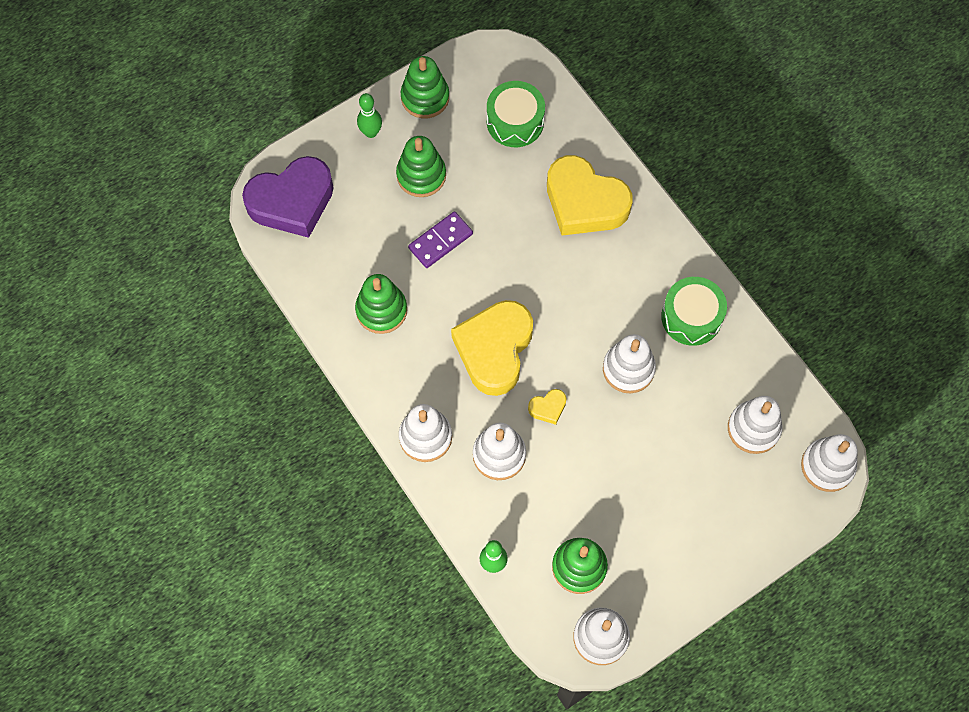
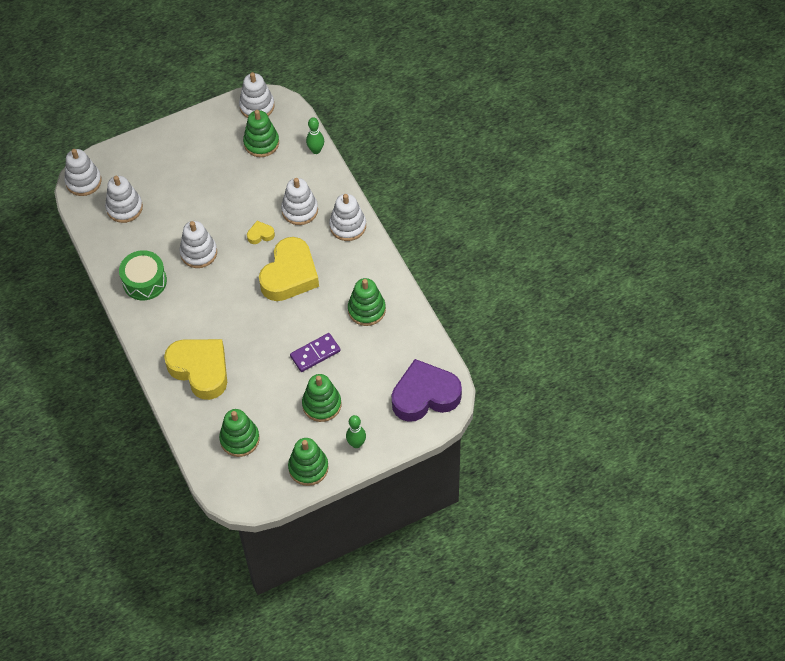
camera: 170 degrees left, 10 degrees down
(515, 122) = (239, 439): green drum -> green stacking toy

